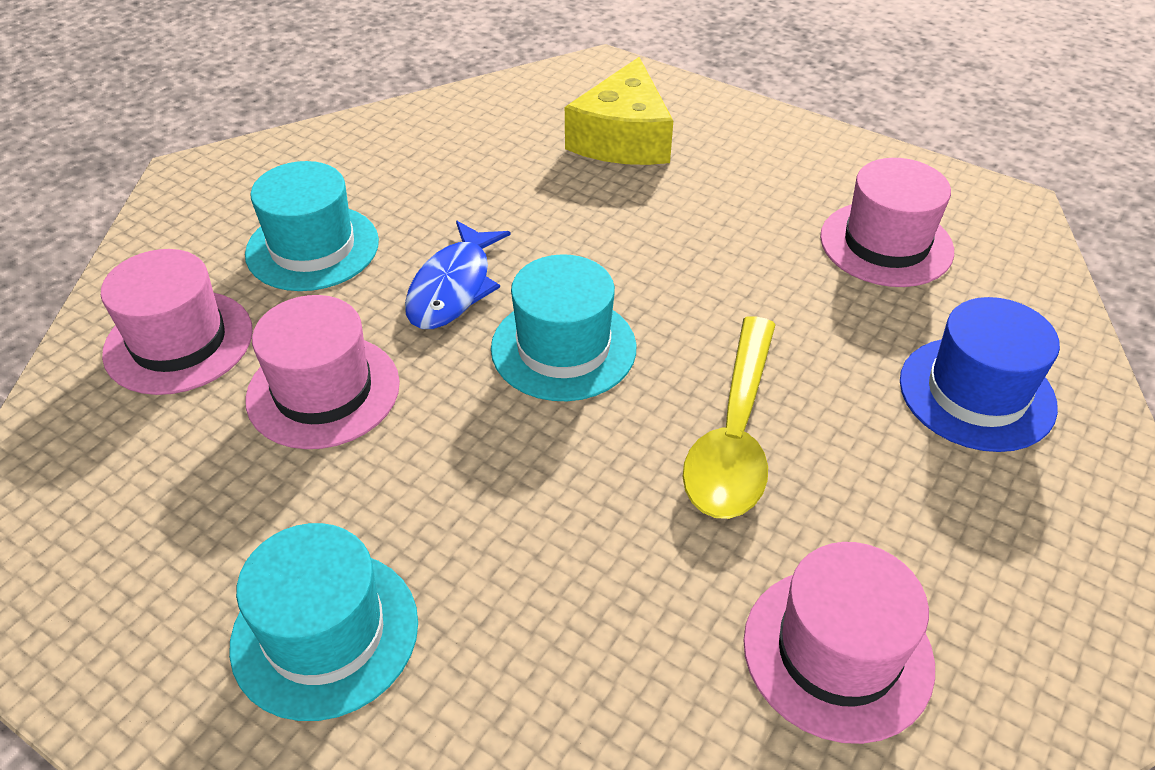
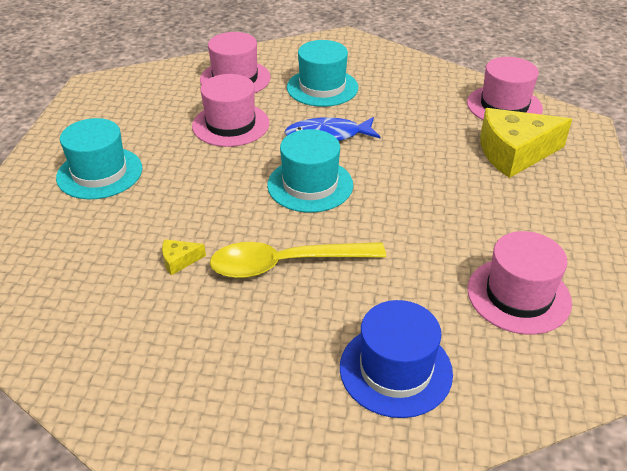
camera: 65 degrees right, 5 degrees down
(662, 566) = (179, 261): none -> yellow cheese
(837, 652) = (152, 339): pink hat -> pink hat (504, 106)

